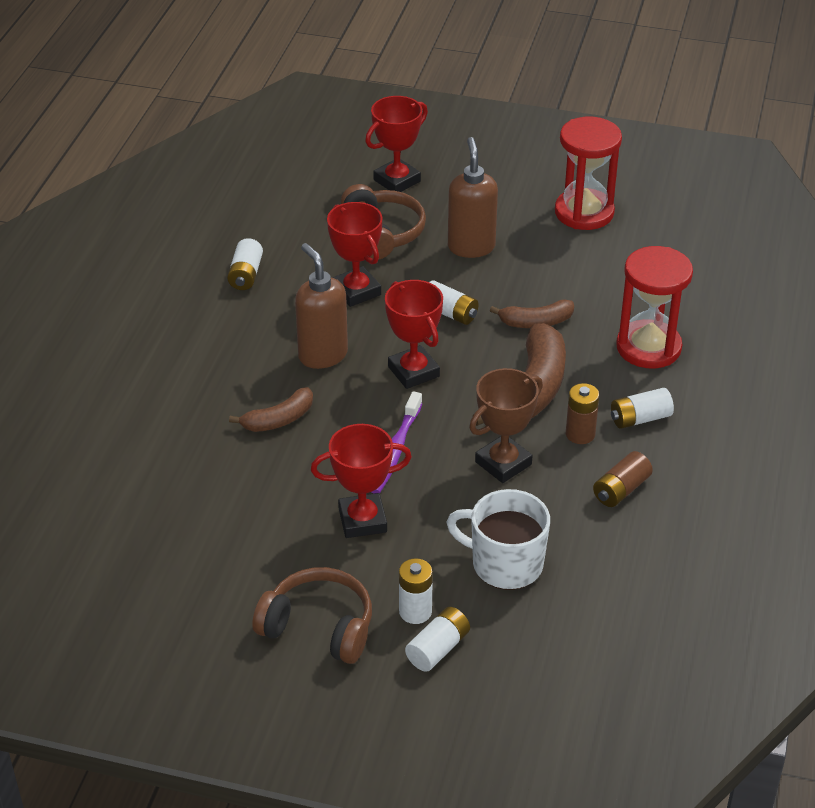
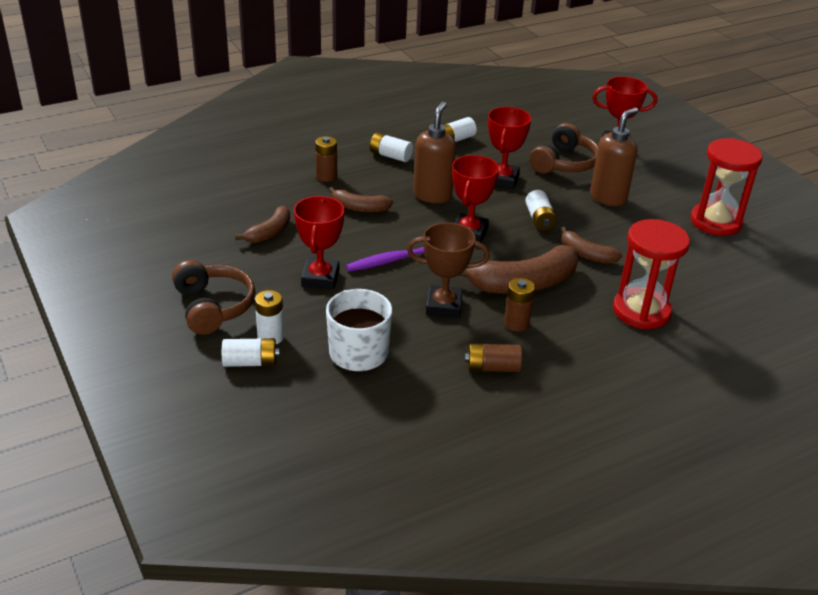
camera: 45 degrees right, 5 degrees down
(190, 407) = (326, 176): none -> brown battery
(240, 511) = (269, 232): none -> brown banana
(362, 520) = (320, 278): red trophy -> red trophy turned 60 degrees clockwise
(640, 418) = (570, 342): white battery -> white battery (390, 156)

